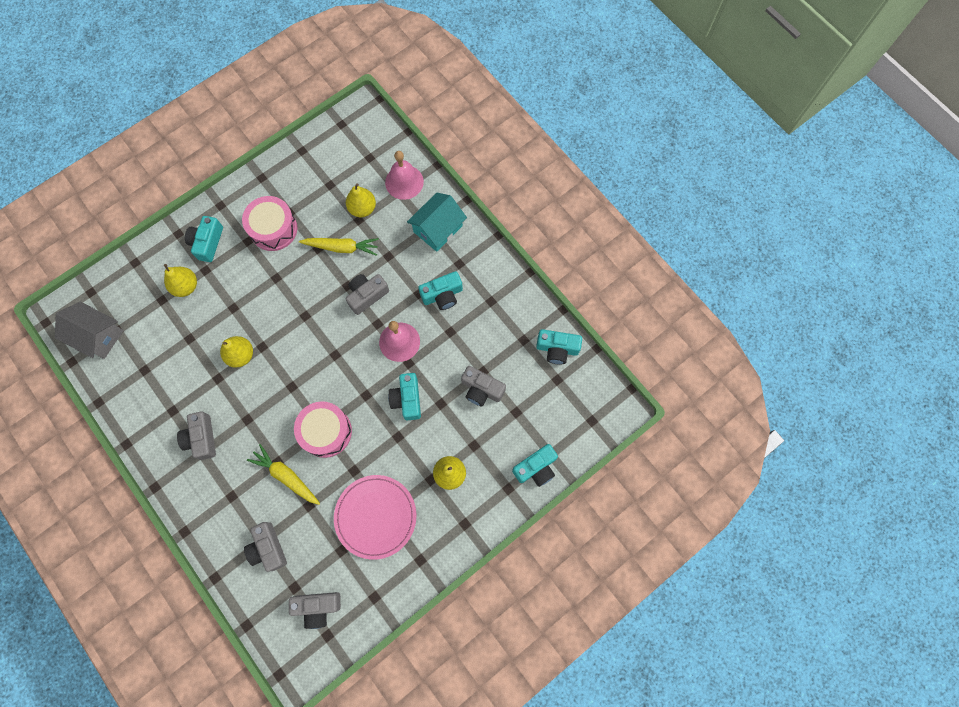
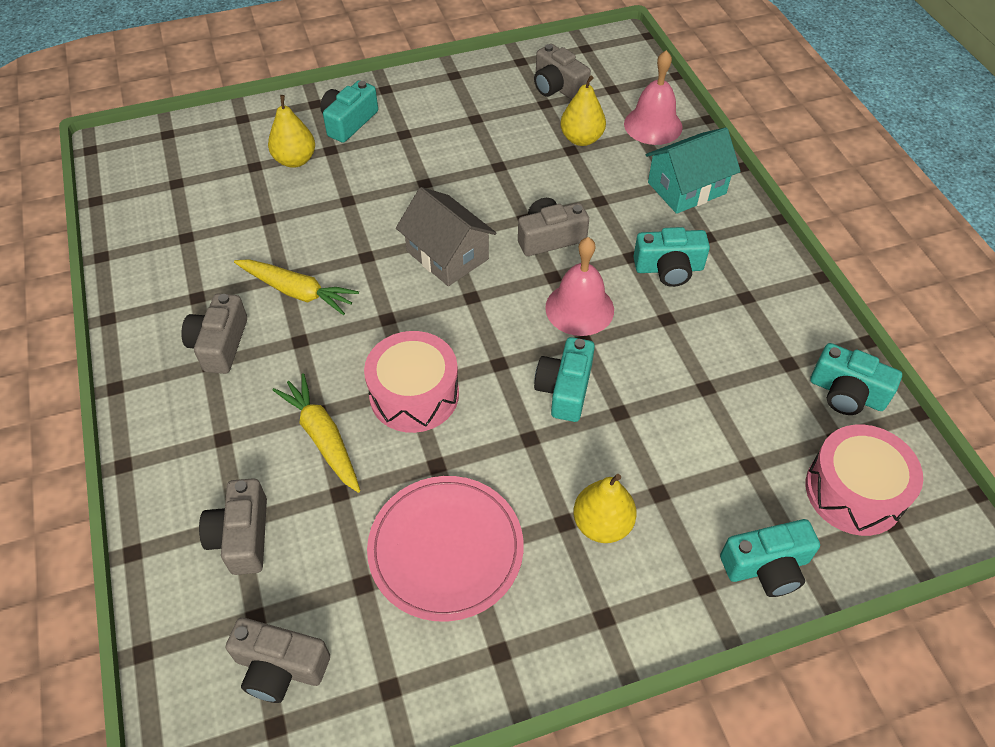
camera: 20 degrees right, 20 degrees down
(97, 336) = (147, 181): grey house -> grey house (447, 255)
(241, 355) = (331, 258): yellow pear -> none
(273, 229) = (445, 130): pink drum -> pink drum (854, 491)
(341, 247) = (534, 173): yellow carrot -> yellow carrot (297, 292)
(481, 389) = (697, 413): grey camera -> grey camera (558, 87)

